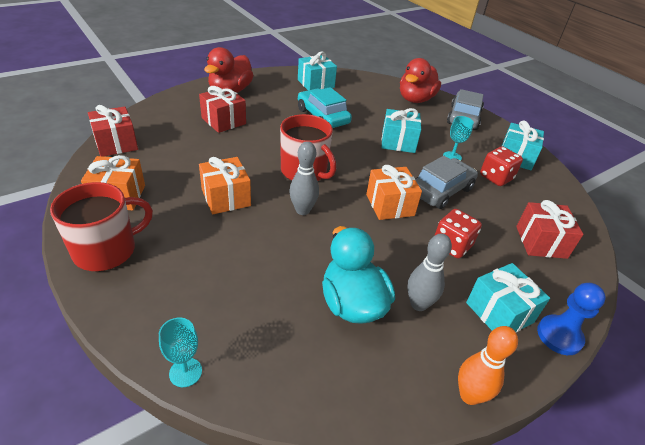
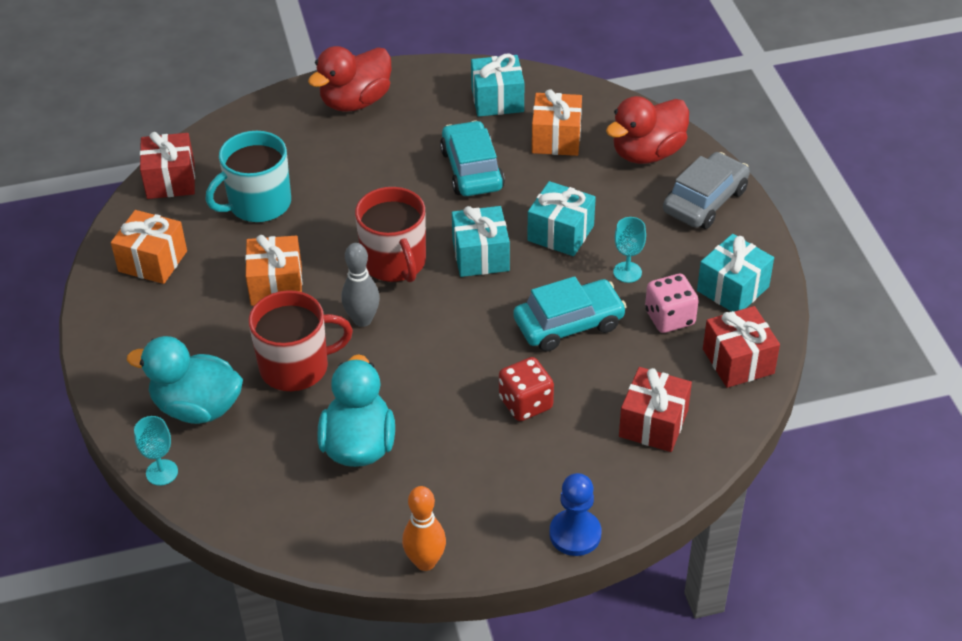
camera: 25 degrees right, 5 degrees up
(106, 250) = (123, 329): red mug -> red mug (296, 367)
(189, 150) = (258, 204): none -> turquoise mug
(198, 302) = (197, 407): none -> turquoise duck
(223, 121) = (323, 159): red gift -> red gift (738, 361)
(390, 205) = (481, 333): orange gift -> orange gift (556, 139)
(418, 304) = (434, 463): grey bowling pin -> none
(441, 190) = (569, 324): grey car -> turquoise car
(496, 177) = (669, 318): red dice -> pink dice
(499, 312) = (523, 493): turquoise gift -> turquoise gift (480, 256)

